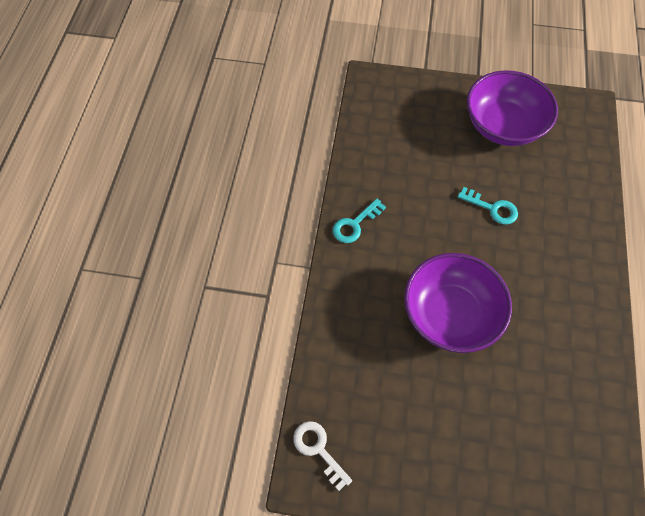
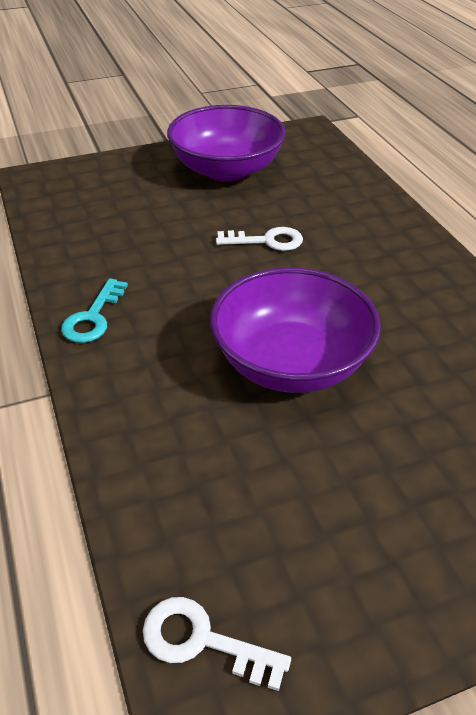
camera: 30 degrees left, 20 degrees down
(492, 208) = (266, 241): turquoise key -> white key

